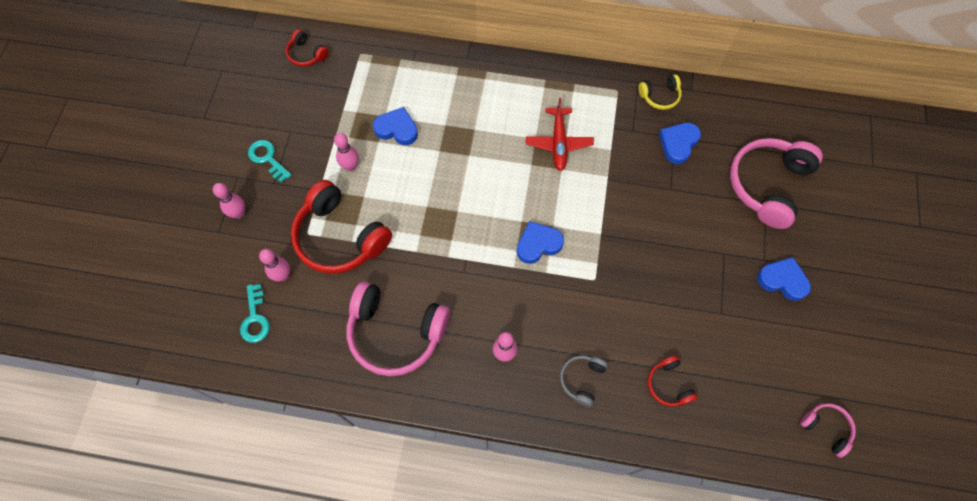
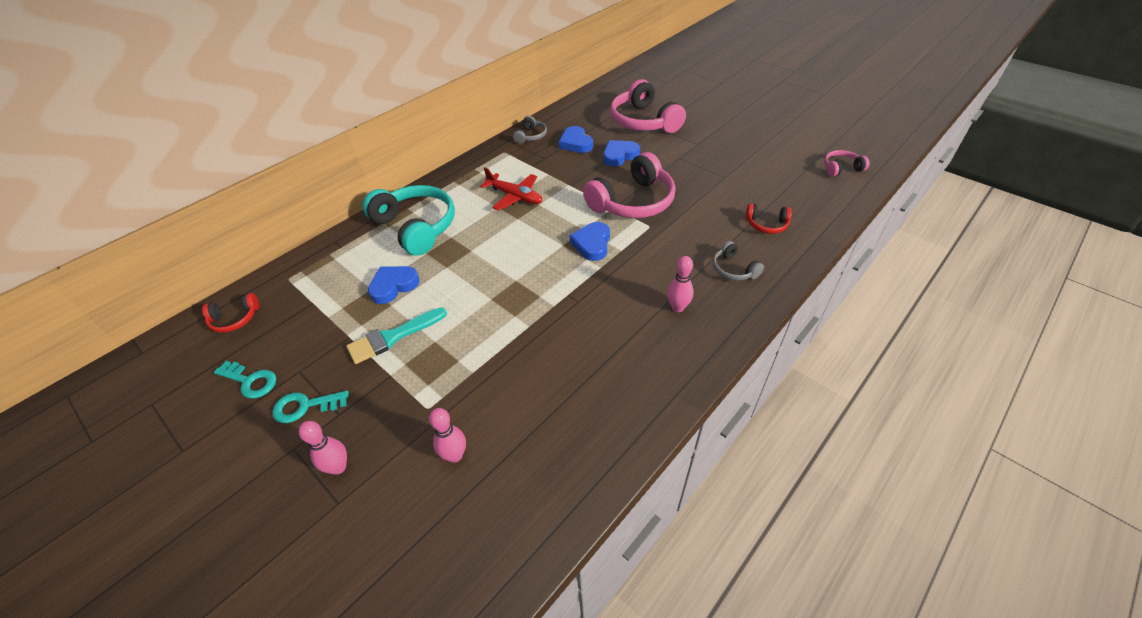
camera: 55 degrees left, 20 degrees down
(255, 318) = (482, 511): turquoise key -> turquoise key (250, 381)
(339, 237) = (459, 381): red headphones -> none
(351, 166) = (393, 337): pink bowling pin -> turquoise brush
(396, 333) = (601, 379): pink headphones -> pink headphones (633, 202)
(469, 95) = (416, 227): none -> turquoise headphones
(660, 96) = (531, 136): yellow headphones -> grey headphones
(782, 280) = (719, 143): blue heart -> blue heart (619, 156)

